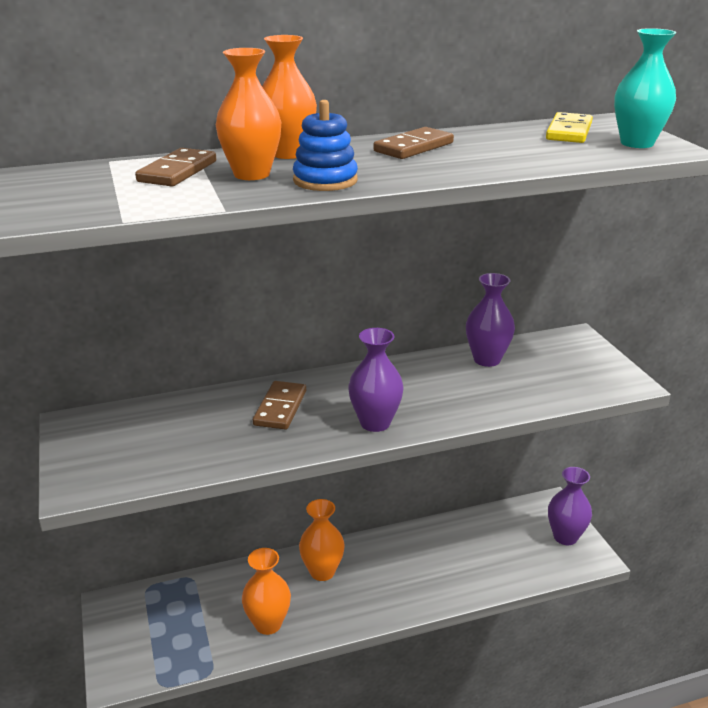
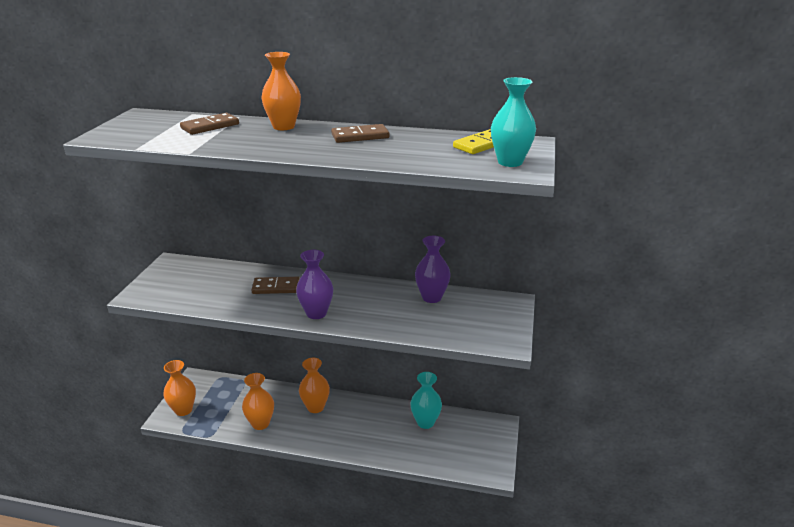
camera: 30 degrees right, 0 degrees up
(251, 174) = (241, 135): orange vase -> orange vase (183, 410)
(280, 408) = (276, 287): brown domino -> brown domino turned 45 degrees clockwise
(325, 180) = (269, 147): blue stacking toy -> none
(471, 534) = (425, 422): none -> turquoise vase
(565, 537) = (488, 450): purple vase -> none

